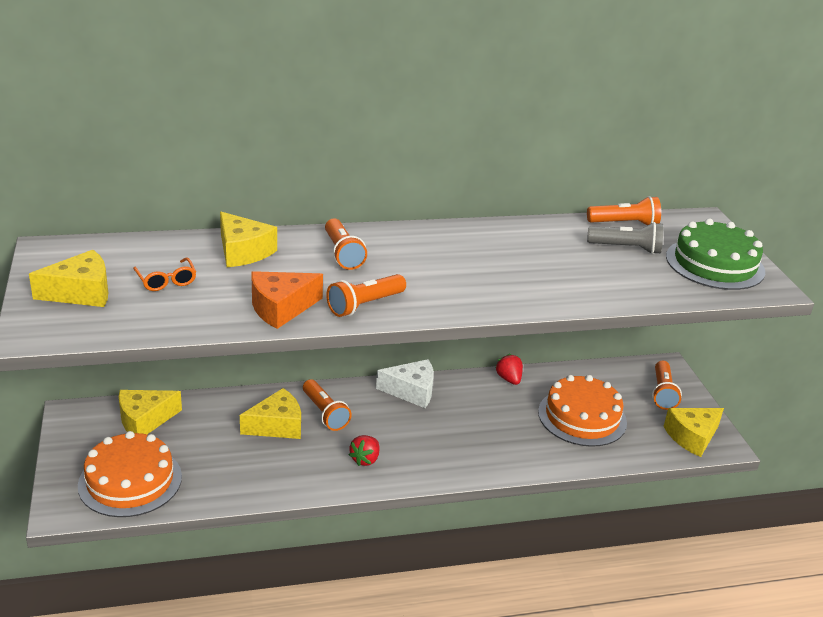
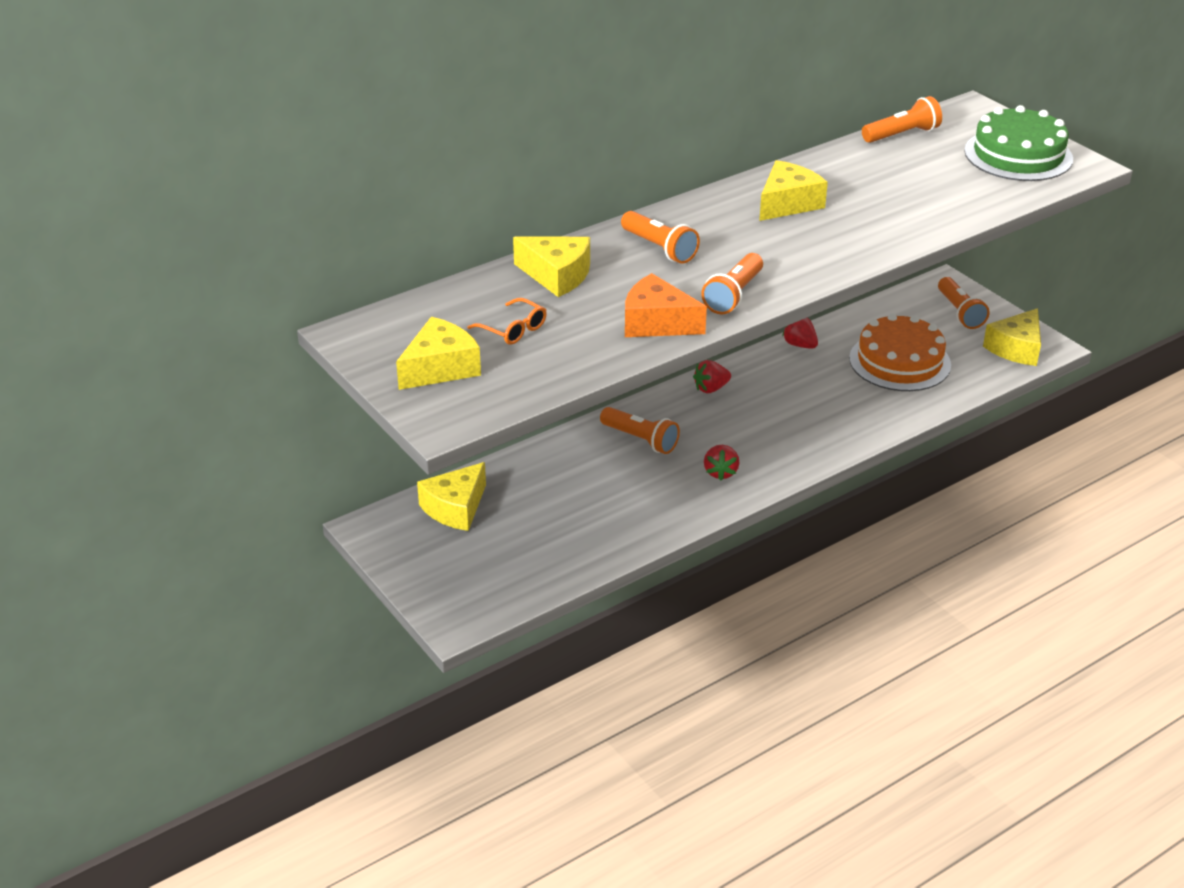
camera: 20 degrees left, 5 degrees up
(130, 481) = (499, 572): orange cake -> none
(277, 425) = (602, 468): yellow cheese -> yellow cheese (787, 203)
(281, 308) = (657, 323): orange cheese -> orange cheese turned 75 degrees clockwise
(411, 391) = (711, 388): white cheese -> red strawberry
(626, 248) = (925, 162): grey flashlight -> none

